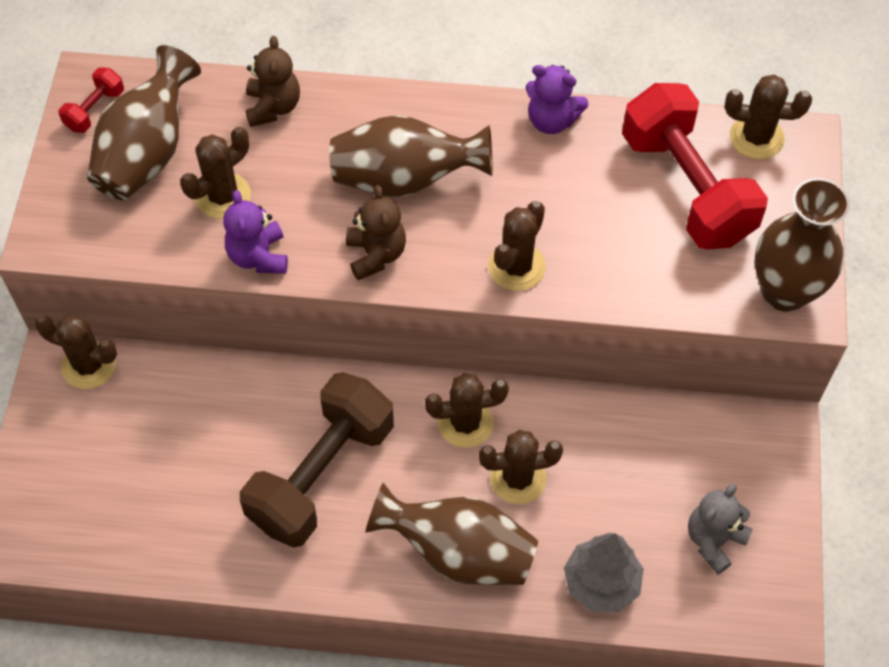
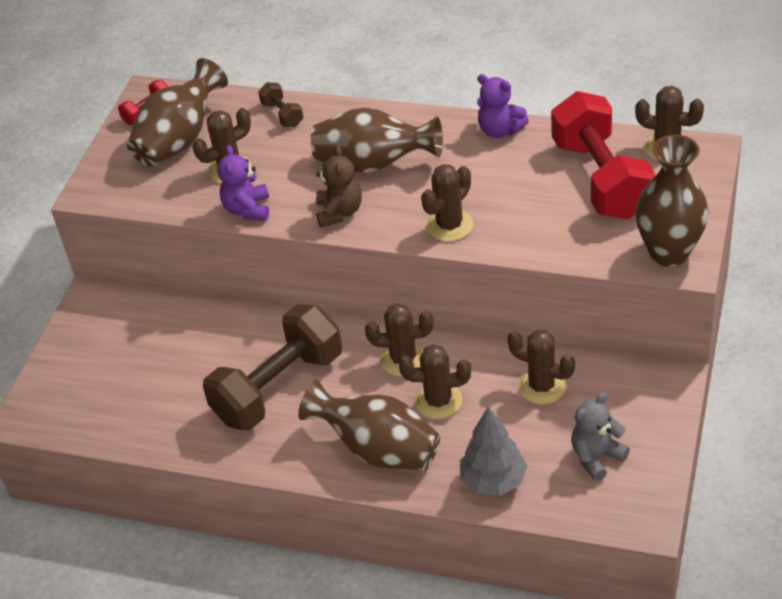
camera: 15 degrees right, 15 degrees down
(89, 365) = (114, 302): brown cactus -> brown cactus (542, 386)
(273, 107) = (282, 114): brown teddy bear -> brown dumbbell

